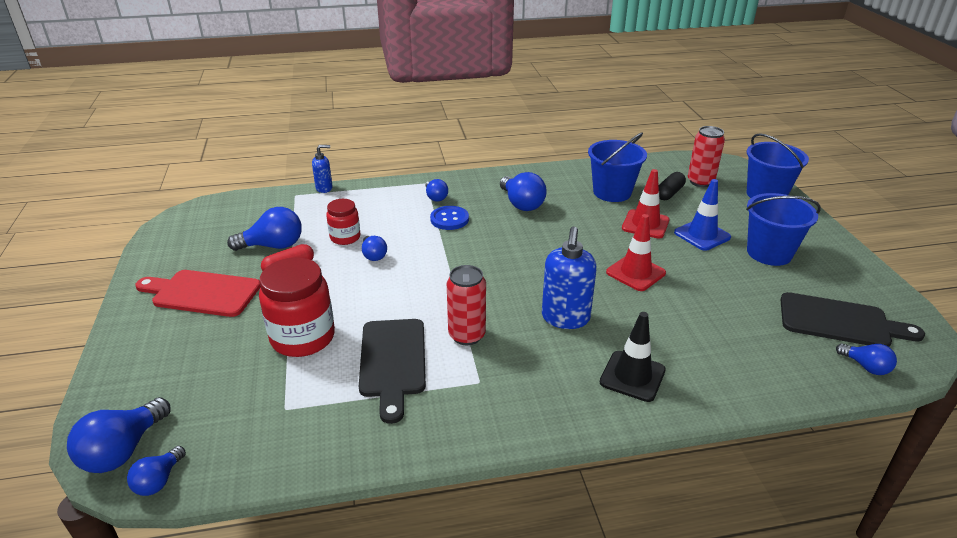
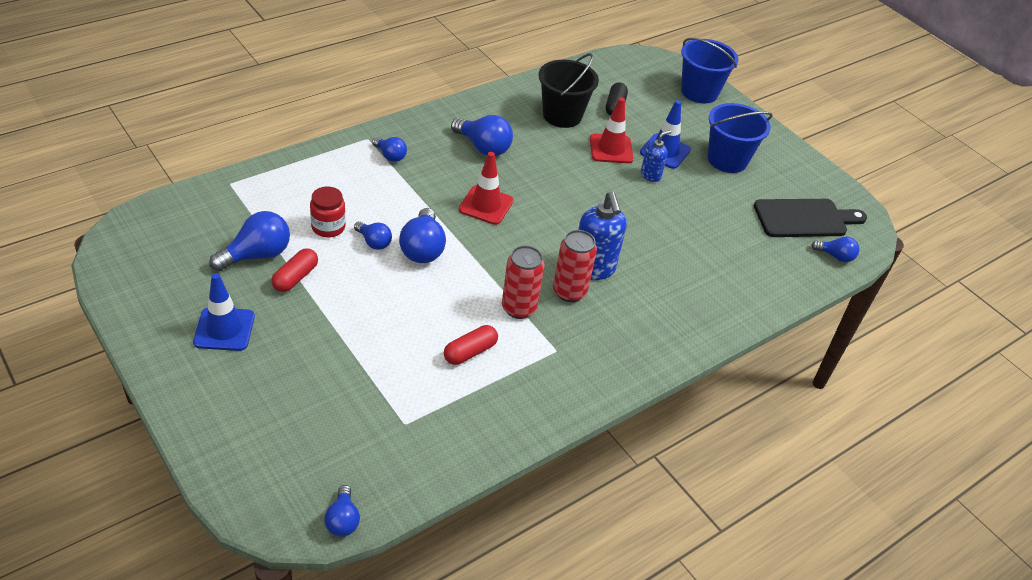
camera: 30 degrees left, 10 degrees up
(123, 450) = (285, 506): blue light bulb -> blue light bulb (422, 249)
(202, 293) = (224, 329): red cutting board -> blue traffic cone
(303, 337) = (369, 350): red jar -> none
(324, 188) = (258, 168): blue soap dispenser -> blue soap dispenser (650, 175)
(392, 362) = (470, 352): black cutting board -> red capsule
(449, 219) = (422, 181): blue button -> none
(612, 192) = (562, 115): blue bucket -> black bucket
(632, 376) = (674, 311): black traffic cone -> none
(635, 273) = (628, 206): red traffic cone -> red traffic cone (486, 205)
(700, 182) = (636, 87): red can -> red can (569, 292)

